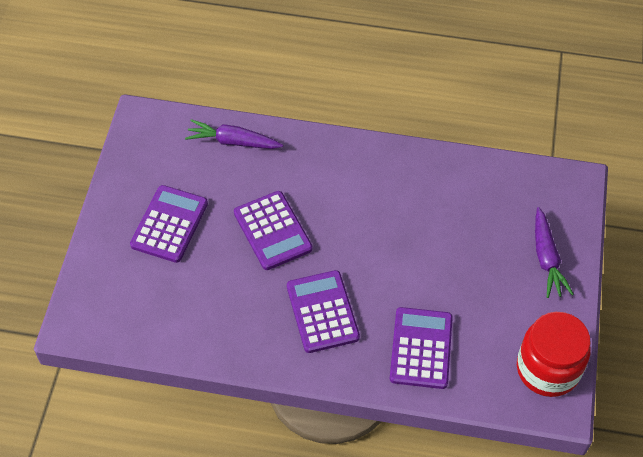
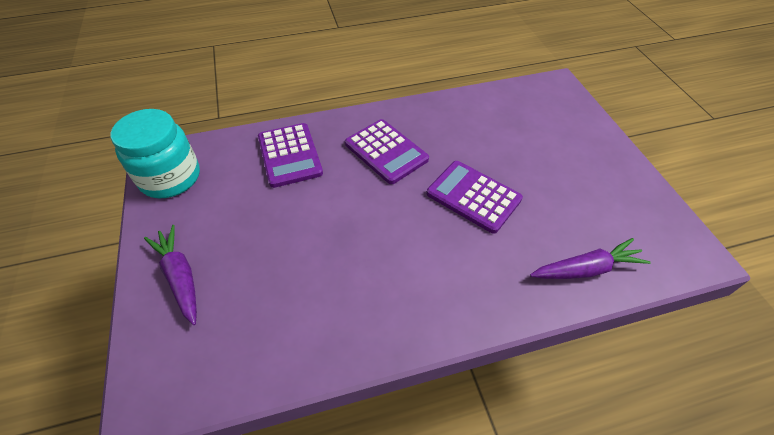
camera: 155 degrees right, 5 degrees down
(169, 224) = (564, 168): purple calculator -> none
(548, 369) = (170, 178): red jar -> turquoise jar

